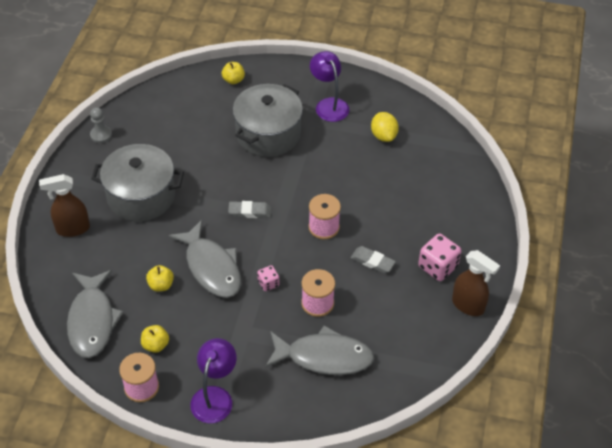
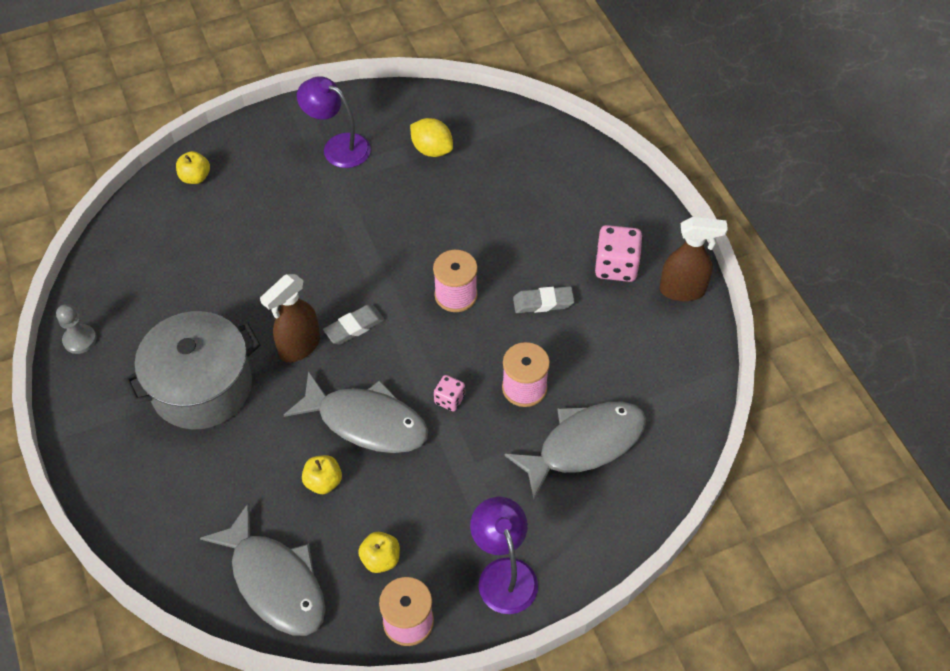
camera: 35 degrees left, 5 degrees up
(72, 229) = (146, 482): brown spray bottle -> brown spray bottle (299, 347)
(268, 134) = (295, 220): grey pot -> none

